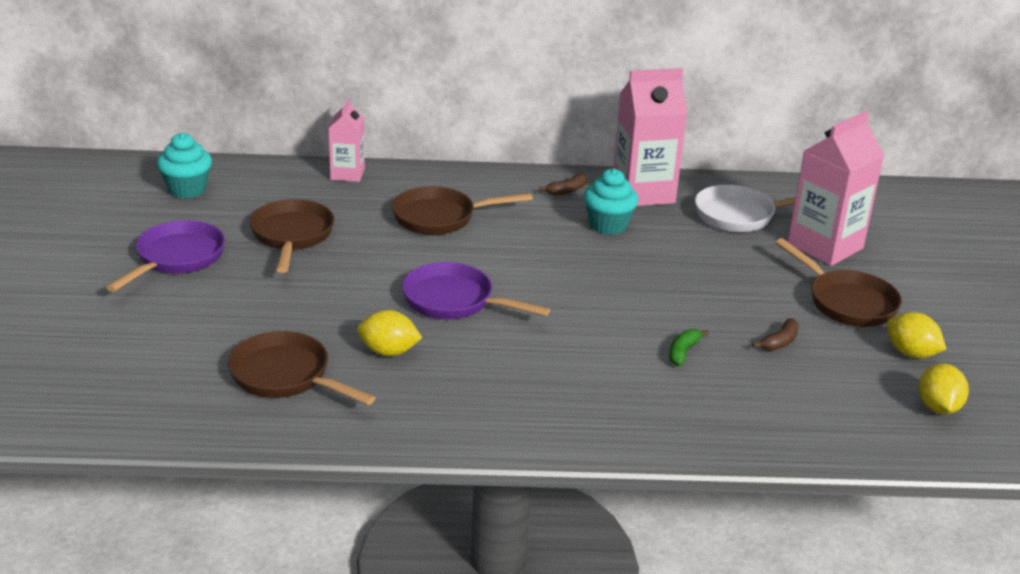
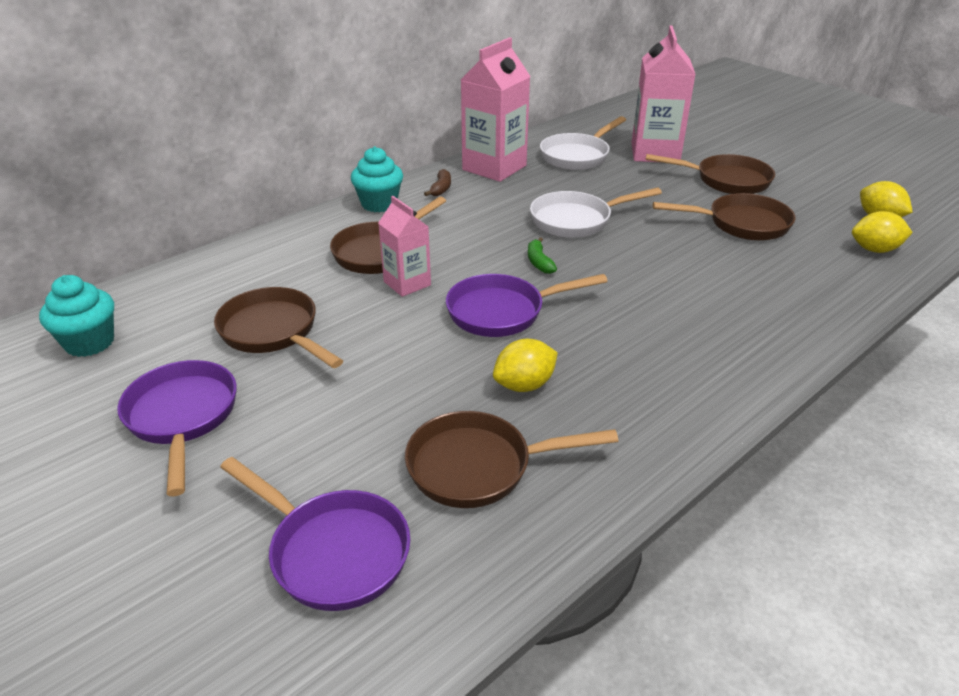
camera: 40 degrees left, 5 degrees up
(153, 368) = (333, 551): none -> purple pan
(347, 174) = (241, 254): pink carton -> pink carton (407, 283)
(608, 225) = (510, 200): turquoise cupcake -> turquoise cupcake (379, 204)
(633, 267) = (576, 220): none -> white pan
(683, 352) = (707, 261): green banana -> green banana (539, 262)
(779, 342) = (741, 224): brown banana -> brown pan
(910, 353) = (809, 194): yellow lemon -> yellow lemon (874, 250)

